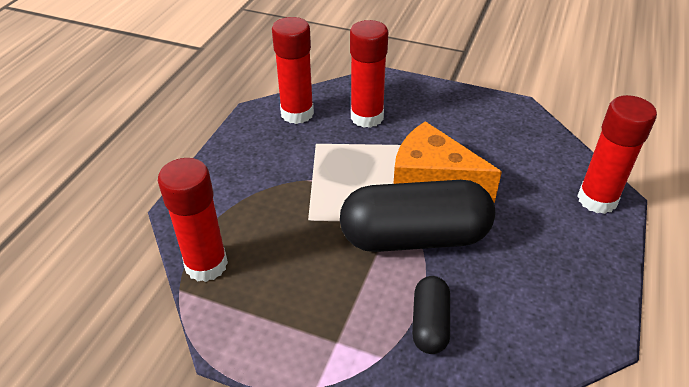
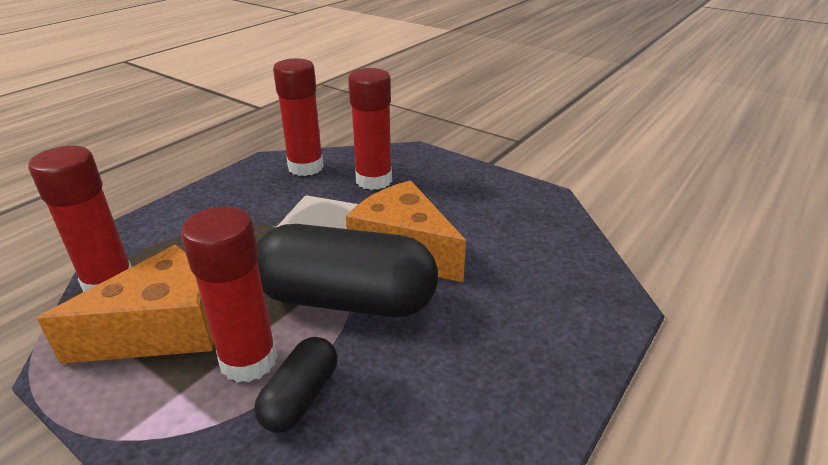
camera: 15 degrees right, 10 degrees down
(283, 295) = (160, 329): none -> orange cheese
(597, 199) = (594, 302): red glue stick -> red glue stick (249, 360)

